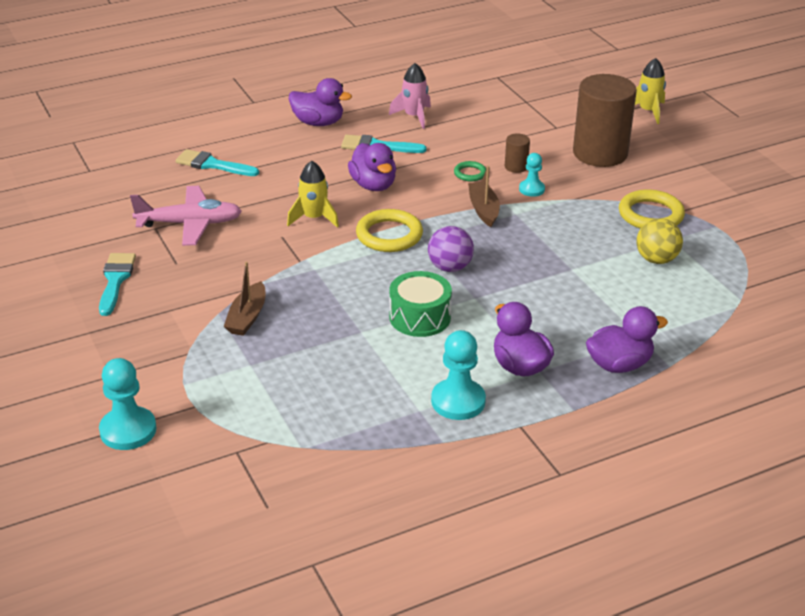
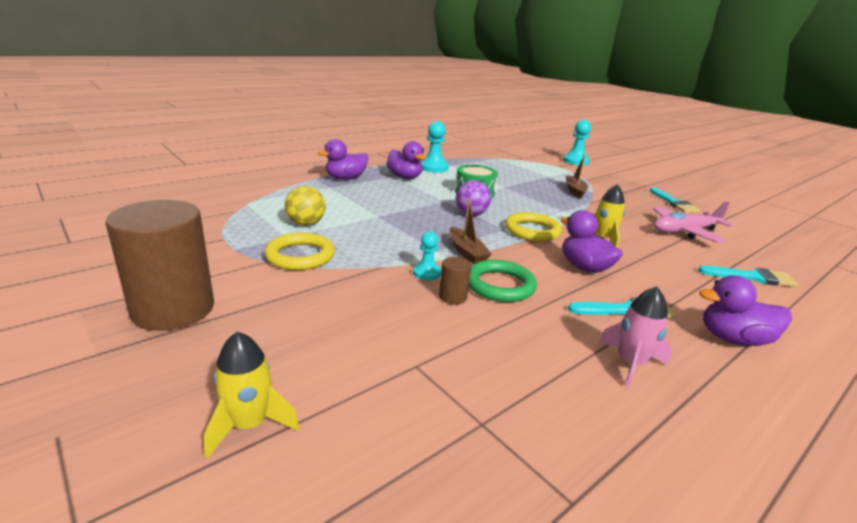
camera: 165 degrees right, 10 degrees down
(470, 173) = (500, 285): green ring -> green ring, size x1.89
(600, 153) = (349, 324): brown cylinder -> brown cylinder (173, 309)

